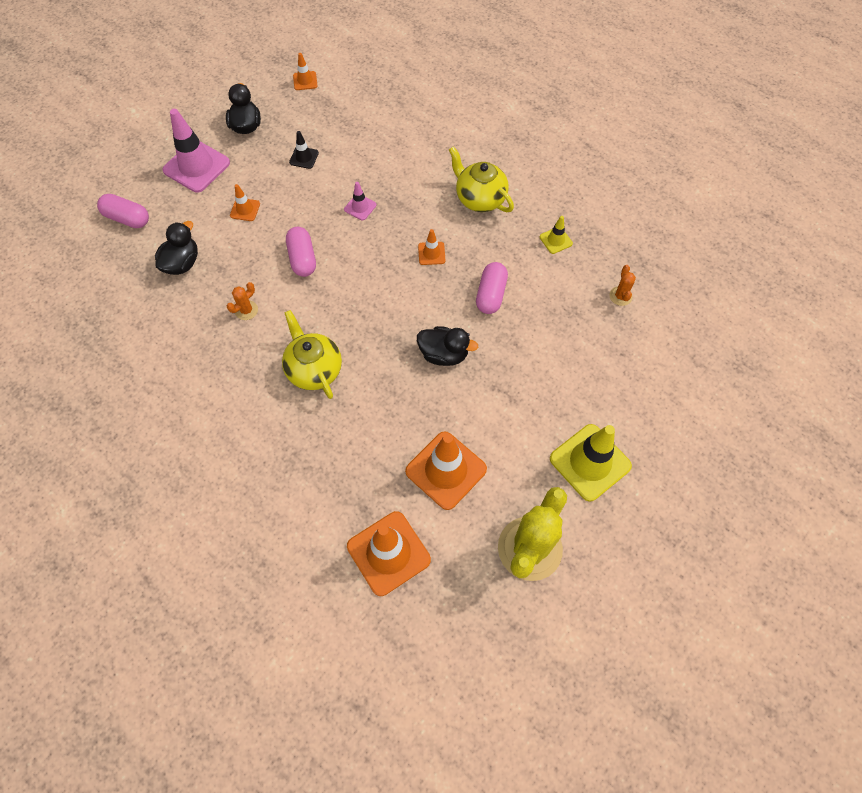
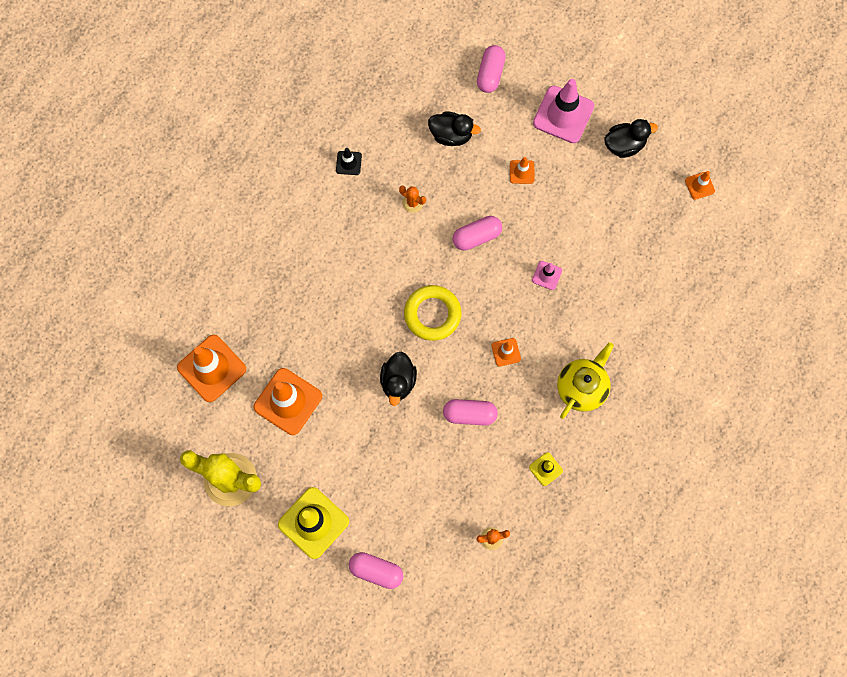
camera: 80 degrees right, 10 degrees up
(304, 157) = (596, 209): black traffic cone -> black traffic cone (348, 163)
(314, 369) = (364, 274): yellow teapot -> none
(376, 311) = (432, 314): none -> yellow ring
(647, 406) = (376, 571): none -> pink capsule

